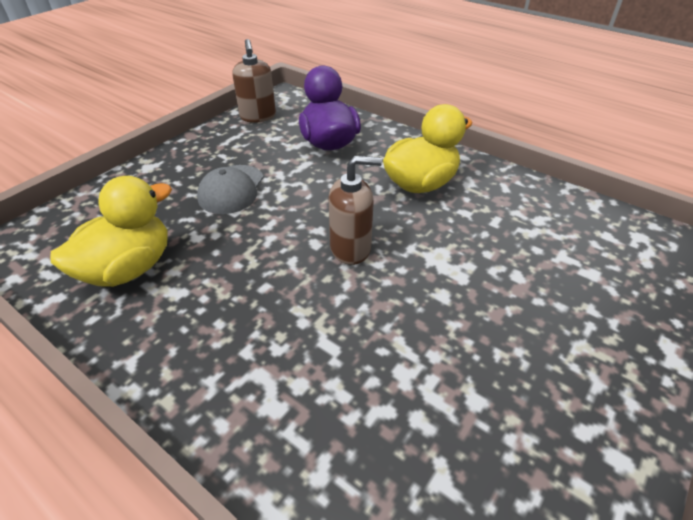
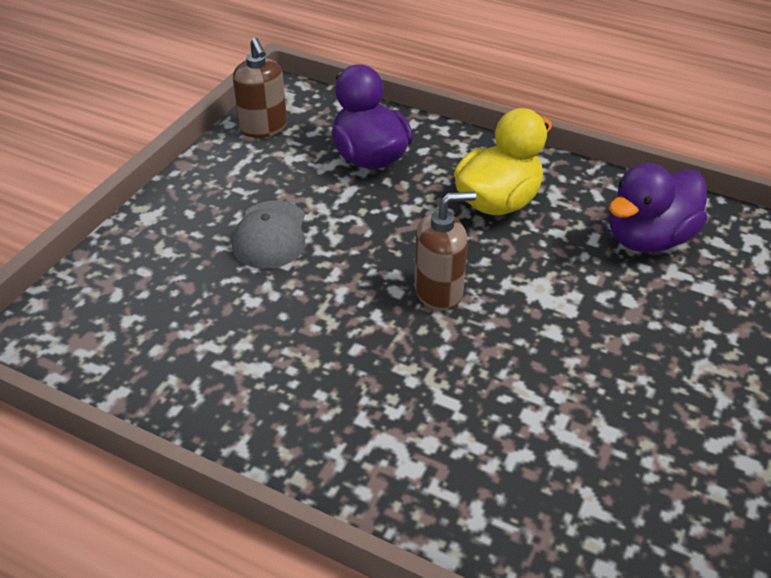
camera: 10 degrees left, 0 degrees up
(129, 268) = (189, 348): yellow duck -> none
(544, 226) = (648, 238): none -> purple duck

